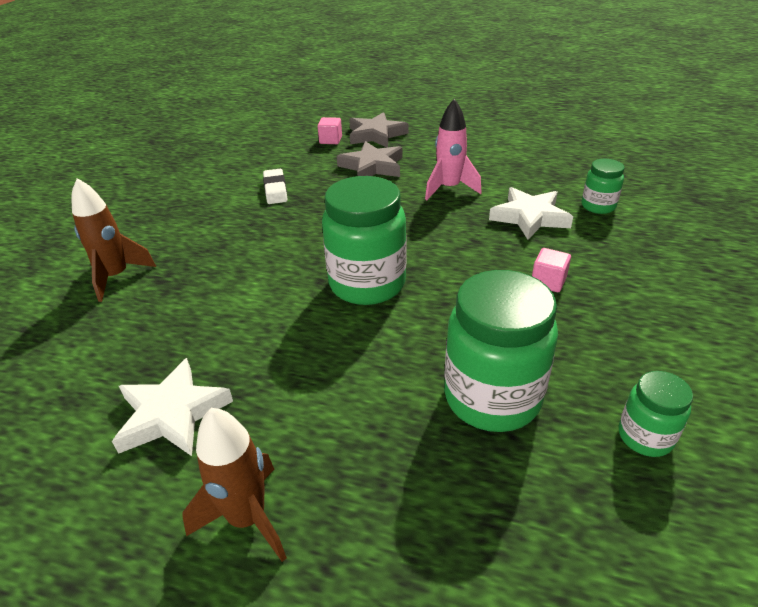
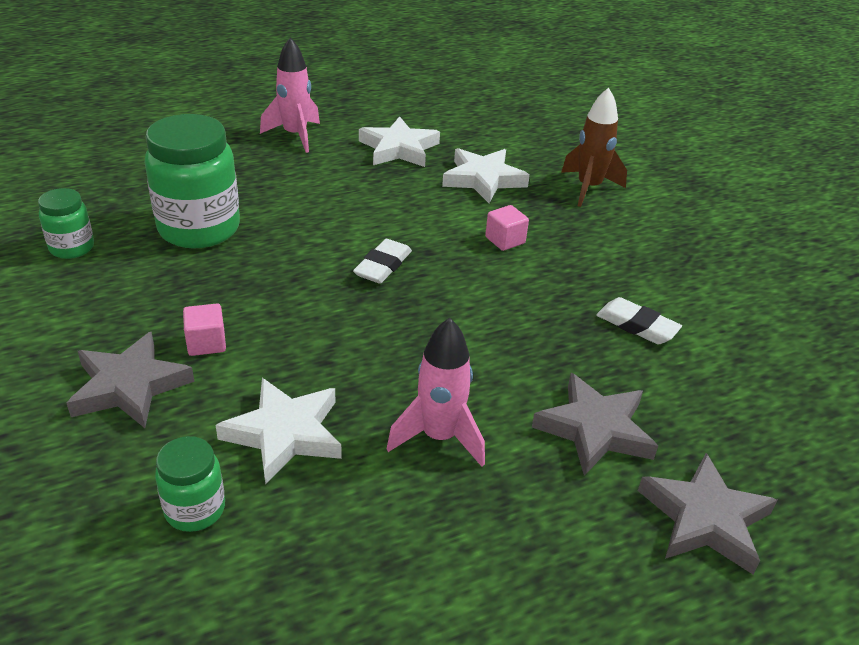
camera: 135 degrees right, 0 degrees up
(170, 326) = (483, 179): none -> white star
(247, 518) = (295, 136): brown rocket -> pink rocket
(330, 140) = (741, 460): pink cube -> pink cube (505, 240)
(367, 284) = (383, 266): green jar -> white eraser
(617, 275) = (129, 386): none -> grey star

